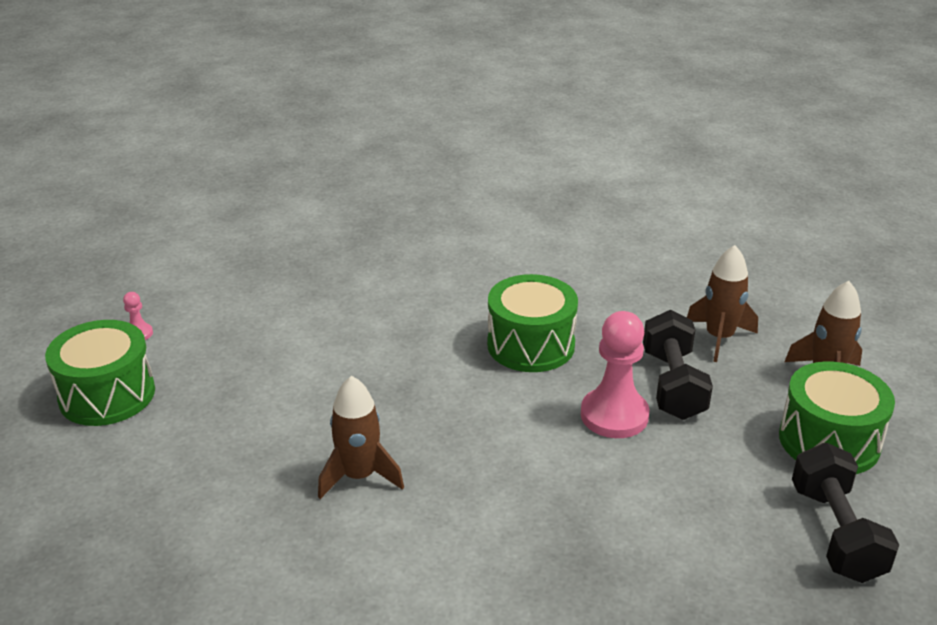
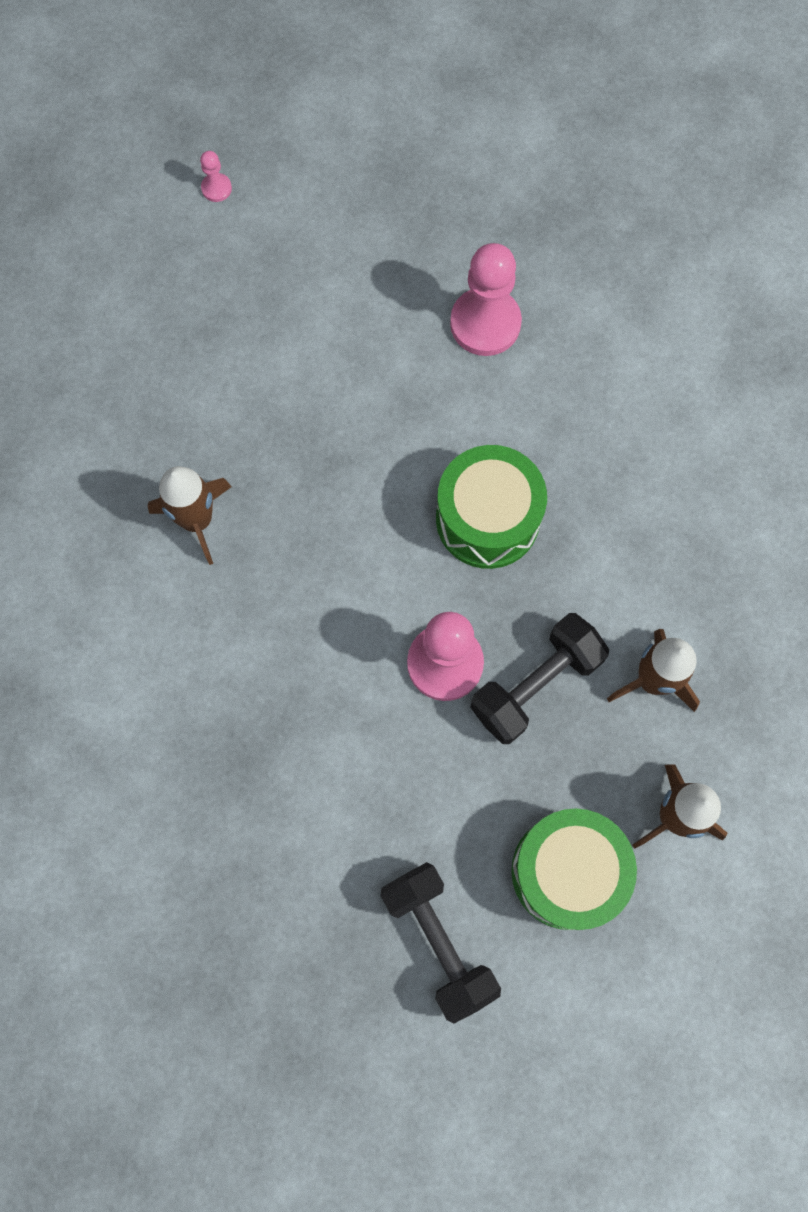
camera: 50 degrees right, 40 degrees up
(107, 395) = (126, 246): green drum -> none
(399, 280) = (485, 323): none -> pink pawn
(836, 533) = (438, 941): black dumbbell -> black dumbbell turned 75 degrees counterclockwise

